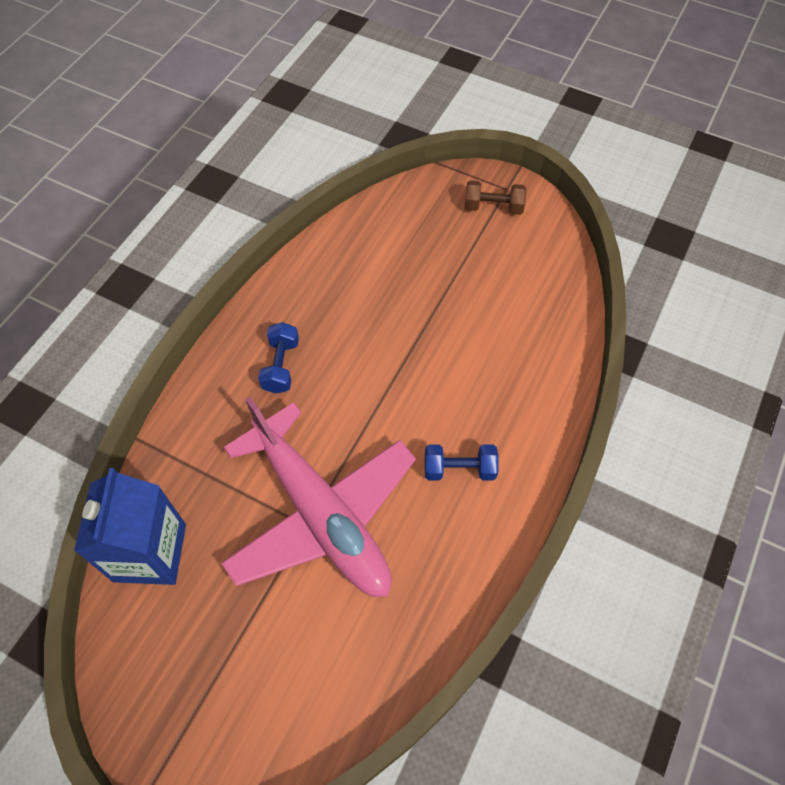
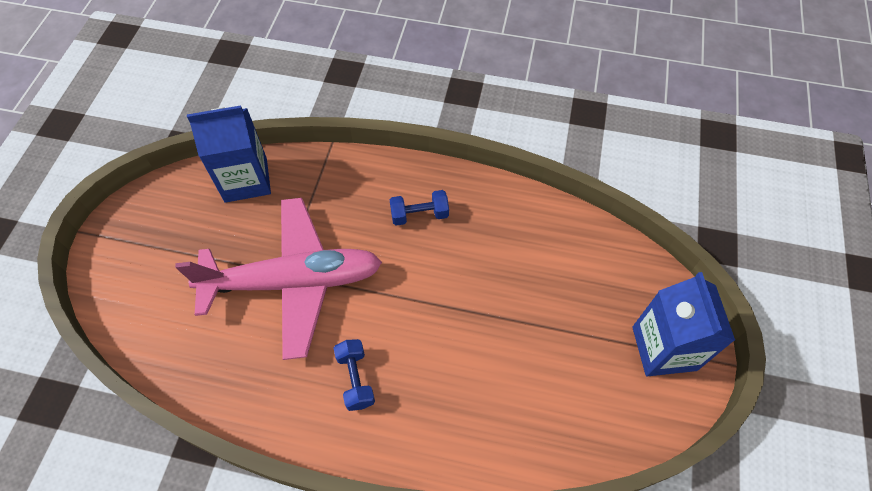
camera: 75 degrees right, 0 degrees up
(322, 514) = (294, 281): pink plane -> pink plane turned 135 degrees counterclockwise
(493, 207) = (664, 348): brown dumbbell -> blue carton

